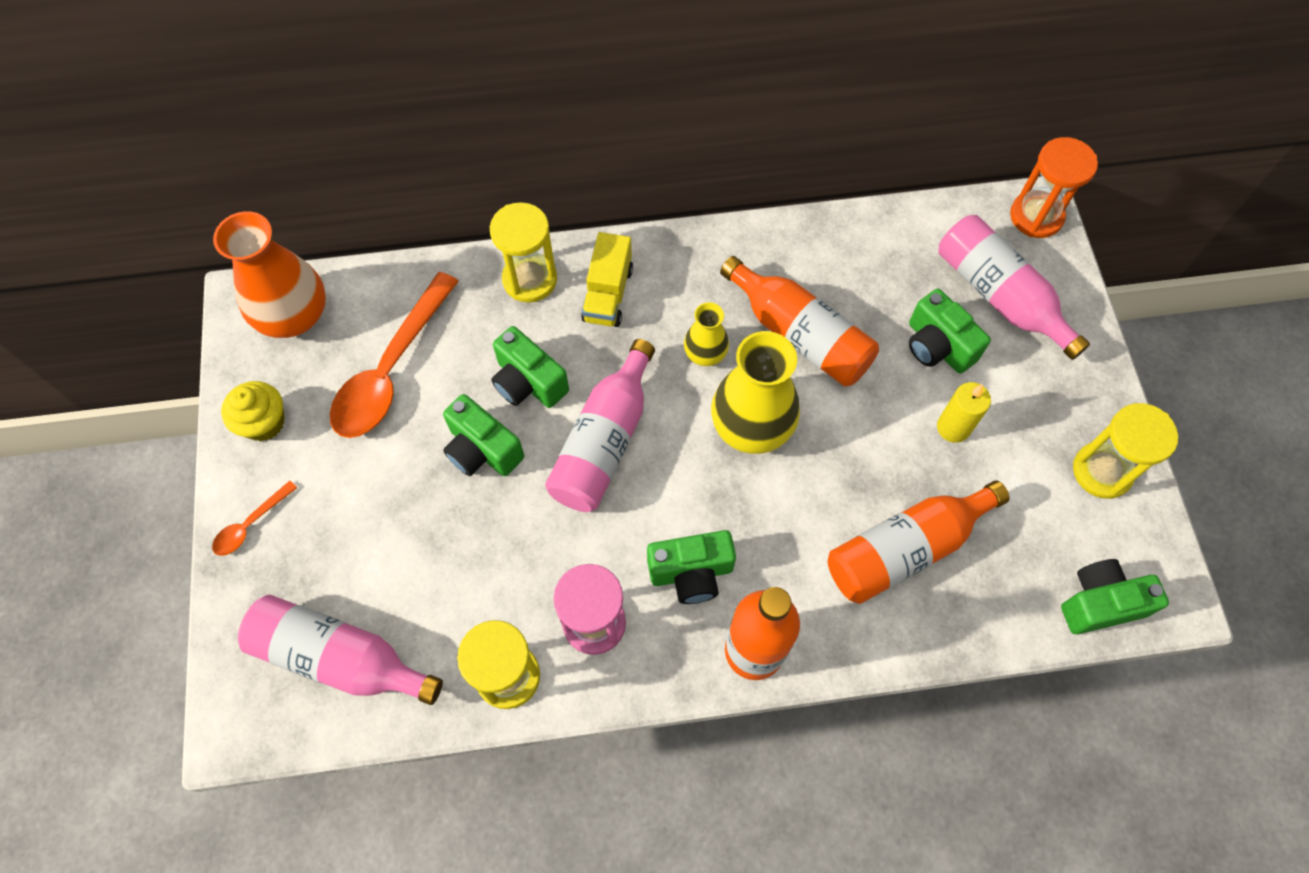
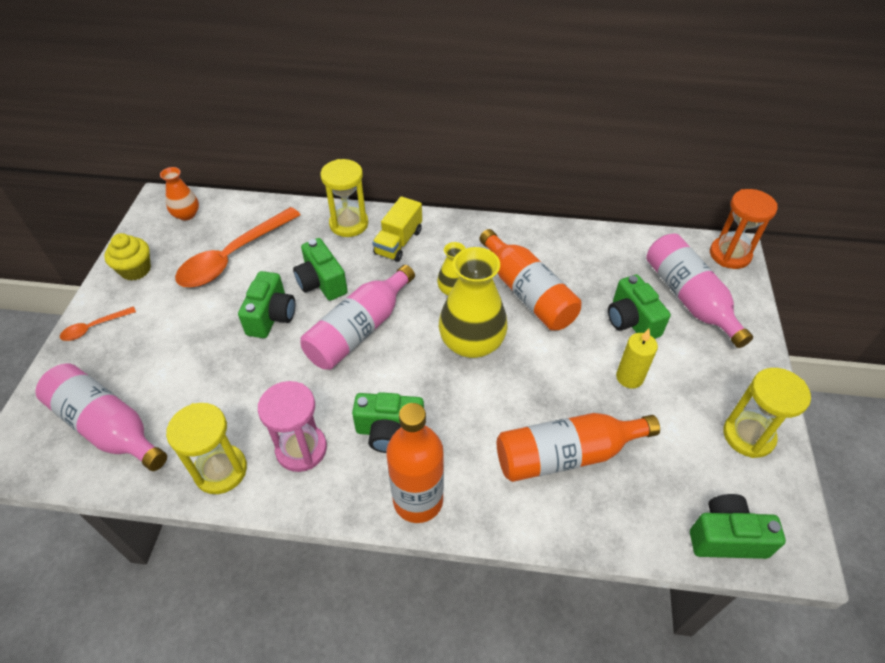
camera: 15 degrees right, 15 degrees down
(294, 315) = (186, 214): orange vase -> orange vase, size x0.54
(482, 450) = (271, 316): green camera -> green camera turned 135 degrees counterclockwise

